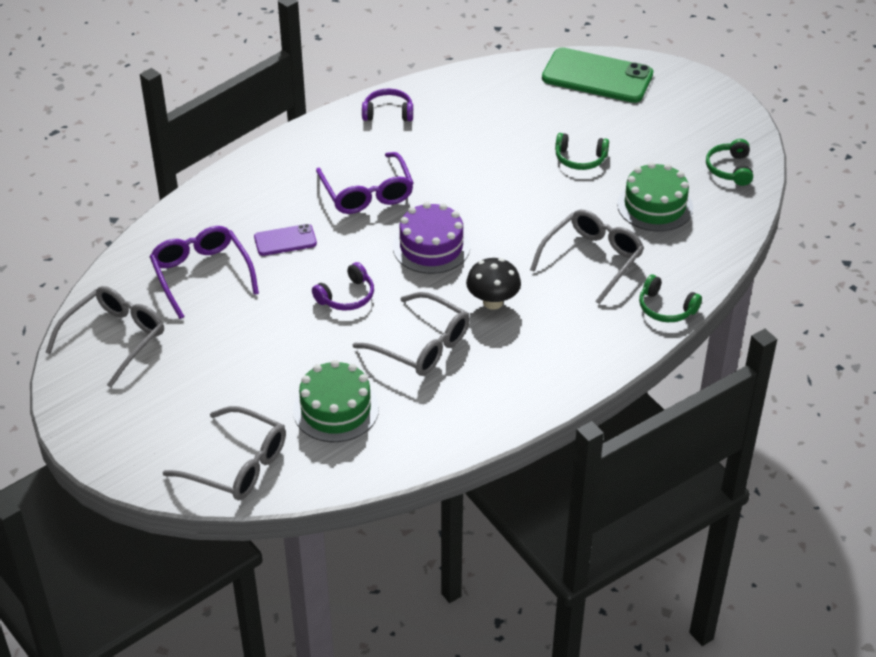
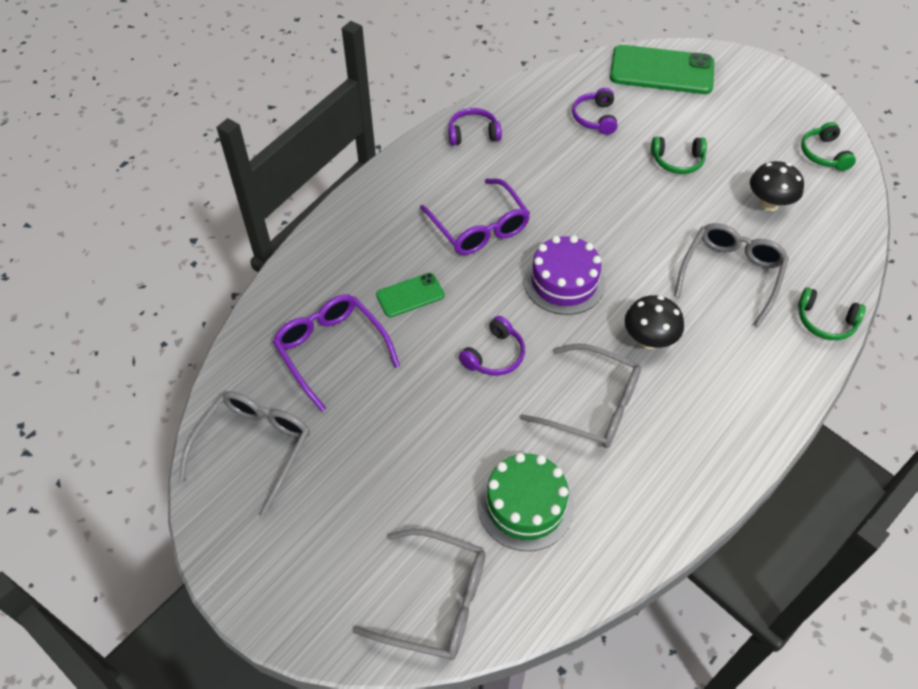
camera: 10 degrees left, 10 degrees up
(285, 240) = (410, 295): purple phone -> green phone
(513, 112) = (595, 118): none -> purple headphones
(655, 206) = (769, 204): green cake -> black mushroom

